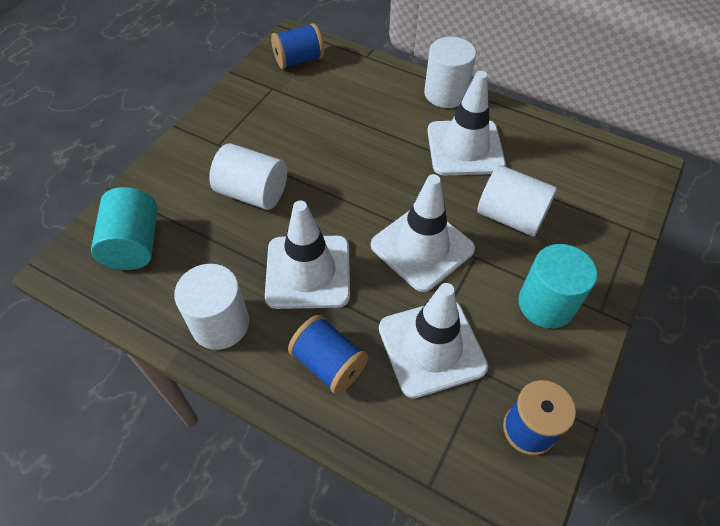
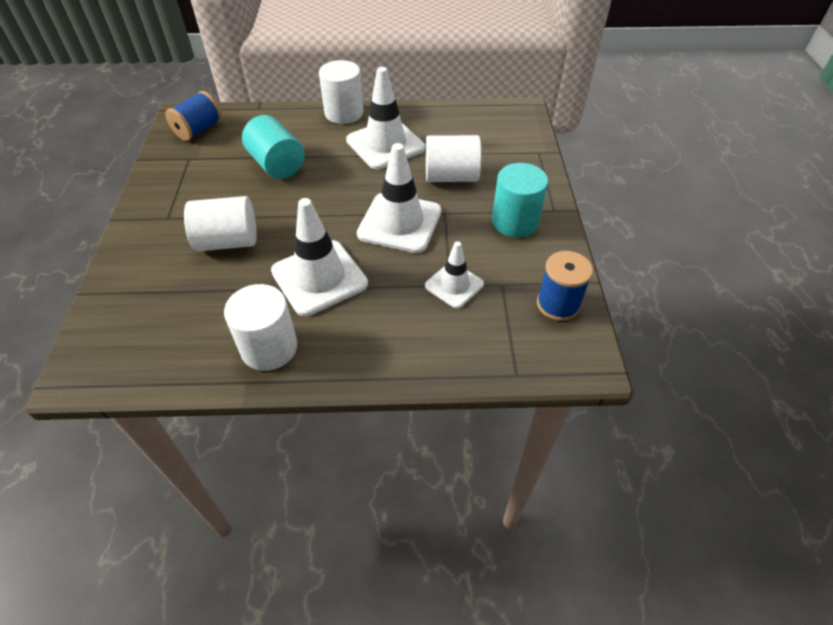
camera: 30 degrees left, 5 degrees down
(134, 244) = (140, 325): turquoise cylinder -> turquoise cylinder (277, 165)
(329, 363) = (383, 332): blue spool -> none
(431, 347) = (454, 285): white traffic cone -> white traffic cone, size x0.59

